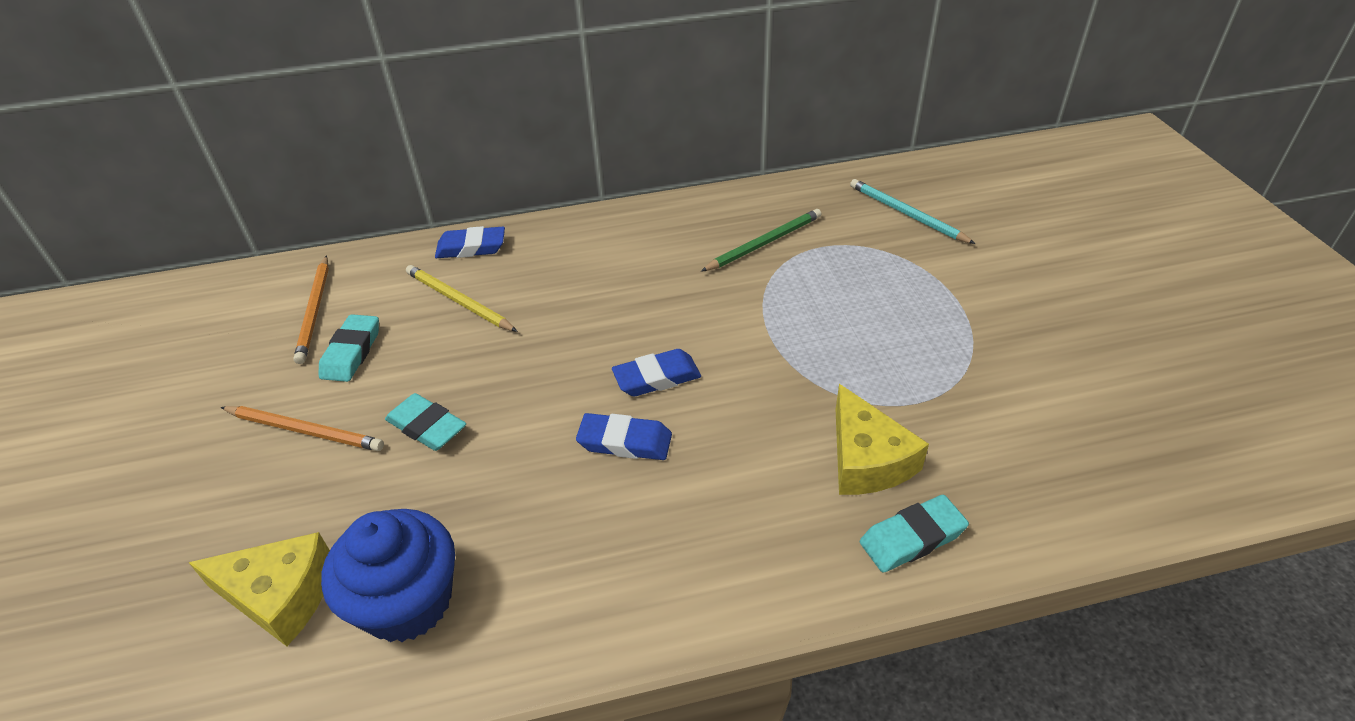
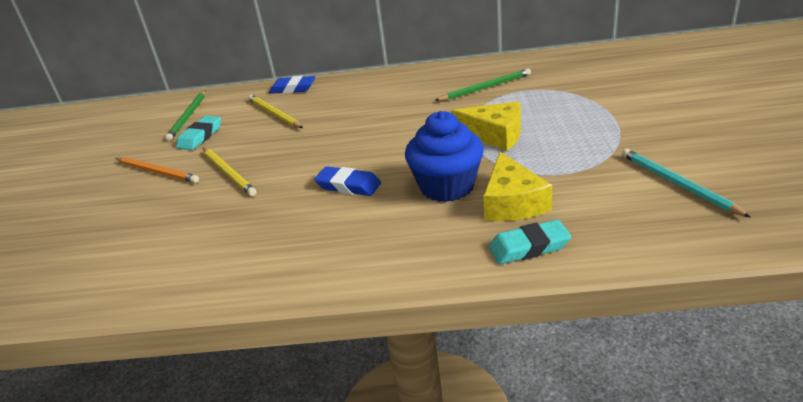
camera: 15 degrees right, 10 degrees down
(280, 595) = (108, 248): yellow cheese -> yellow cheese (495, 135)
(315, 311) = (188, 117): orange pencil -> green pencil
(407, 602) = (179, 257): blue cupcake -> blue cupcake (447, 186)
(427, 427) = (228, 173): turquoise eraser -> yellow pencil
(657, 378) = (383, 154): blue eraser -> none
(906, 214) = (595, 73): turquoise pencil -> turquoise pencil (677, 184)

